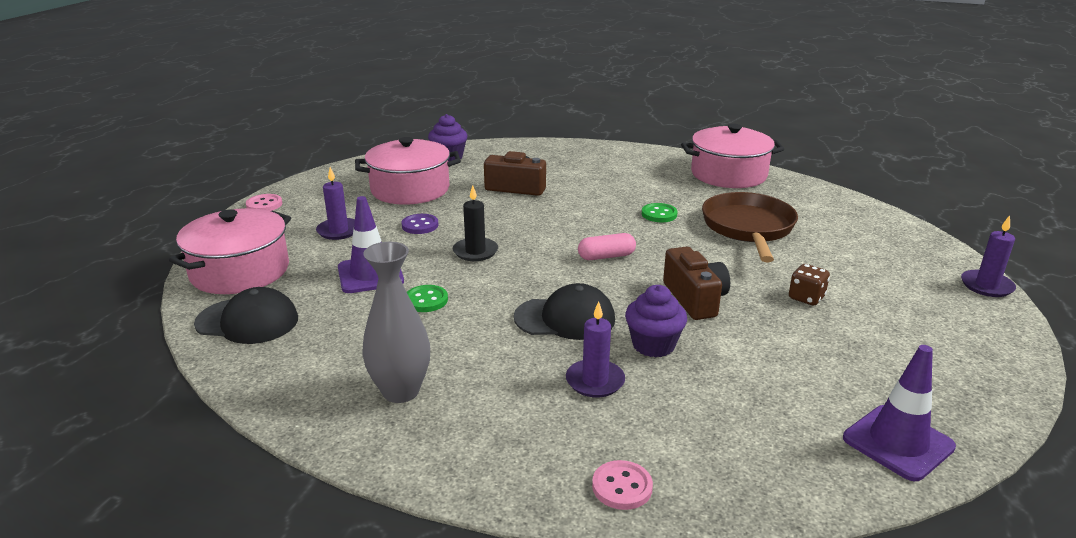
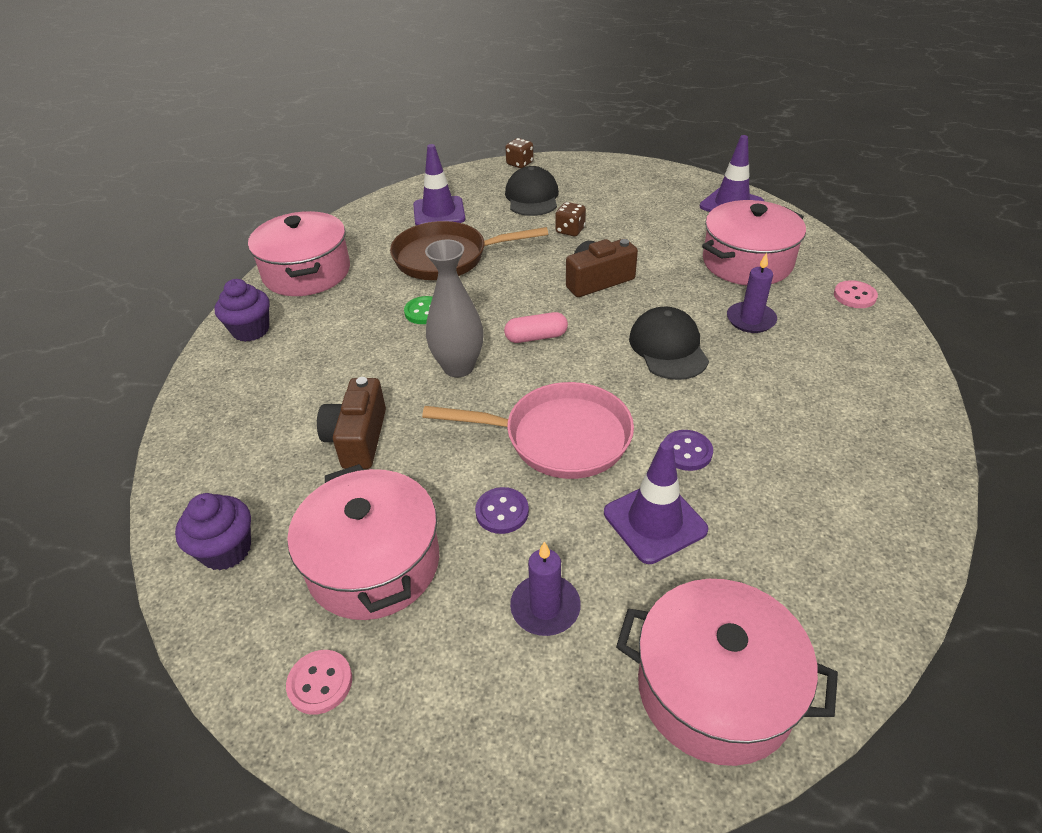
camera: 100 degrees left, 15 degrees up
(247, 321) = (821, 609): black cap -> black cap (532, 197)
(264, 205) = (470, 785): pink button -> pink button (320, 683)
(401, 391) = (843, 426): grey vase -> grey vase (458, 367)
(426, 300) = (686, 452): green button -> purple button
(475, 251) = (559, 438): black candle -> pink pan
(606, 256) = (536, 337): pink capsule -> pink capsule turned 75 degrees counterclockwise
(653, 345) = (682, 296): purple cupcake -> purple cupcake (251, 330)
(723, 412) = (747, 262): none -> pink pot
(842, 230) = (439, 212): none -> purple traffic cone
(986, 286) = (519, 164): purple candle -> brown dice

